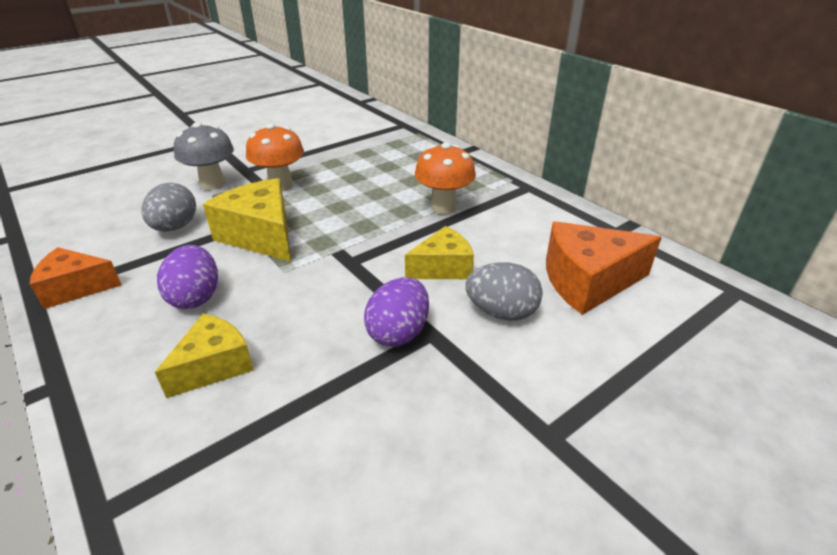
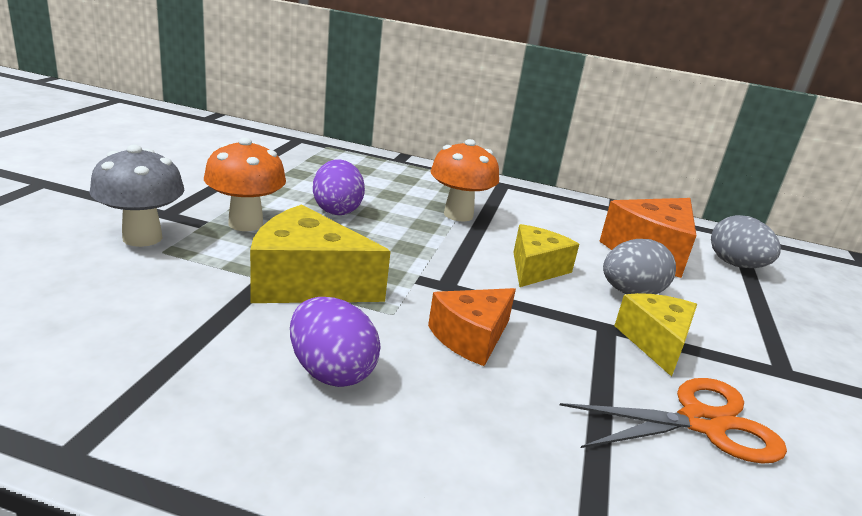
camera: 40 degrees left, 10 degrees down
(76, 288) = (126, 419): orange cheese -> orange cheese (471, 337)
(175, 227) = (169, 301): grey egg -> grey egg (735, 265)
(214, 365) = (466, 432): yellow cheese -> yellow cheese (655, 342)
(388, 437) = (701, 423): none -> orange scissors
(398, 333) = (583, 335): purple egg -> purple egg (337, 210)

